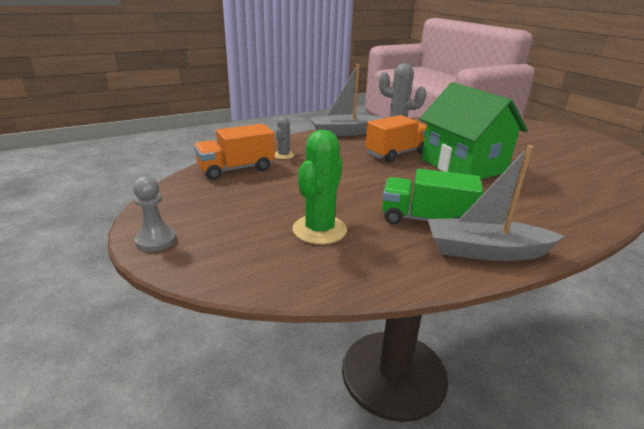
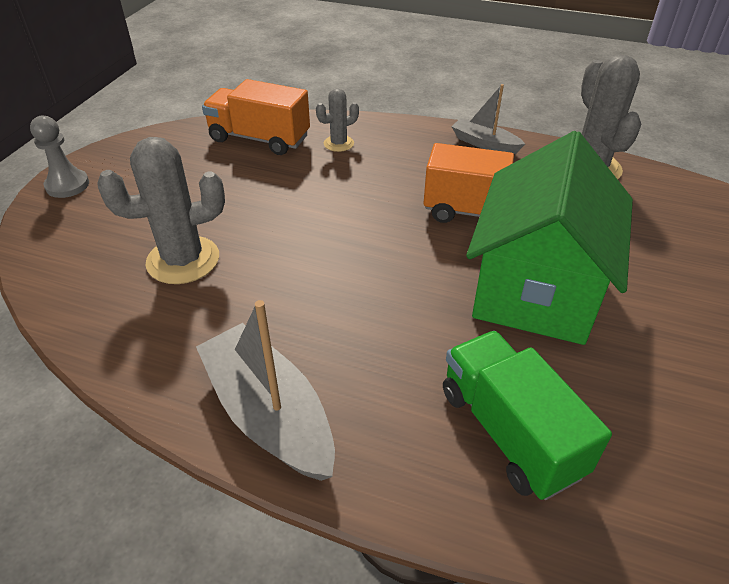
camera: 50 degrees right, 15 degrees up
(319, 230) = (183, 260): green cactus -> grey cactus
(345, 133) = (484, 143): grey boat -> grey boat, size x0.58
(426, 220) = (299, 327): green truck -> green truck (509, 432)

